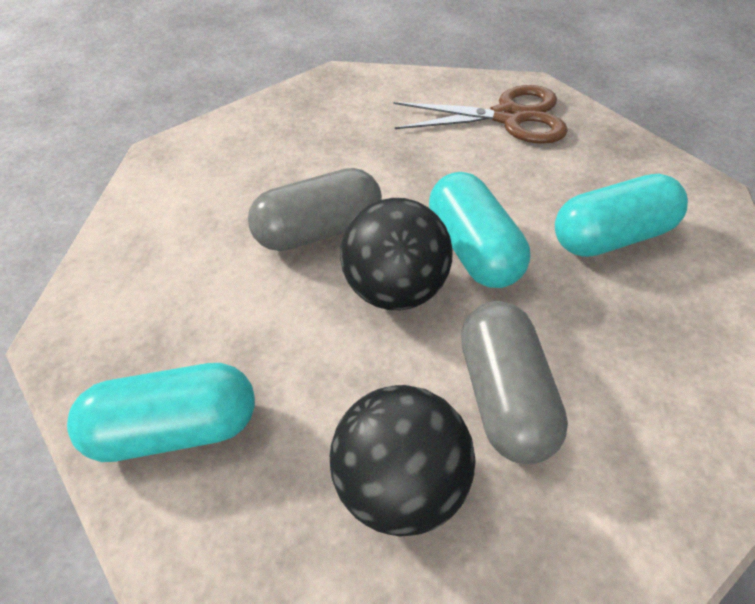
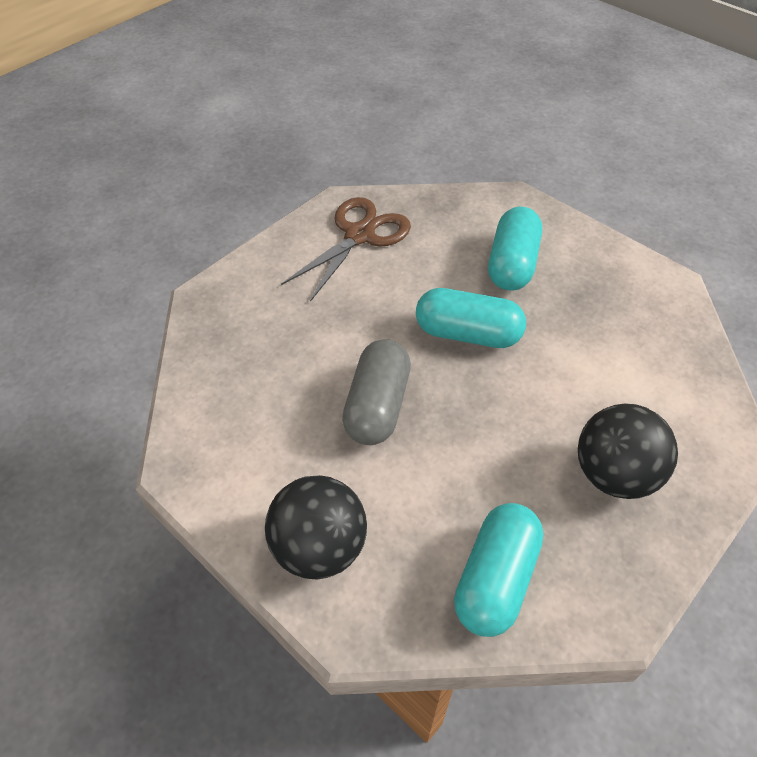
camera: 55 degrees left, 0 degrees up
(395, 289) = (469, 394): black ball -> black ball (319, 547)
(503, 396) = (589, 390): grey capsule -> none

